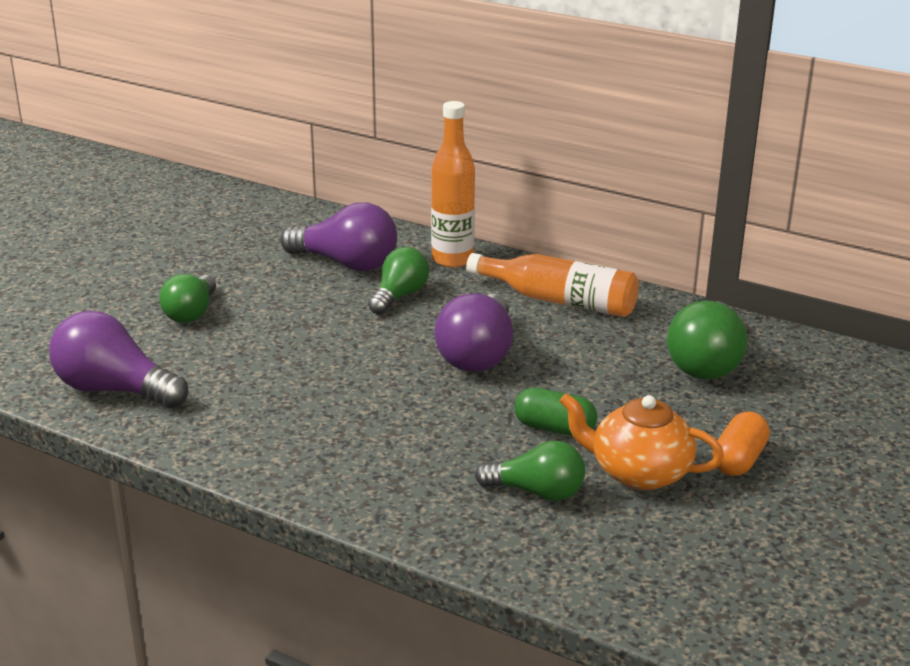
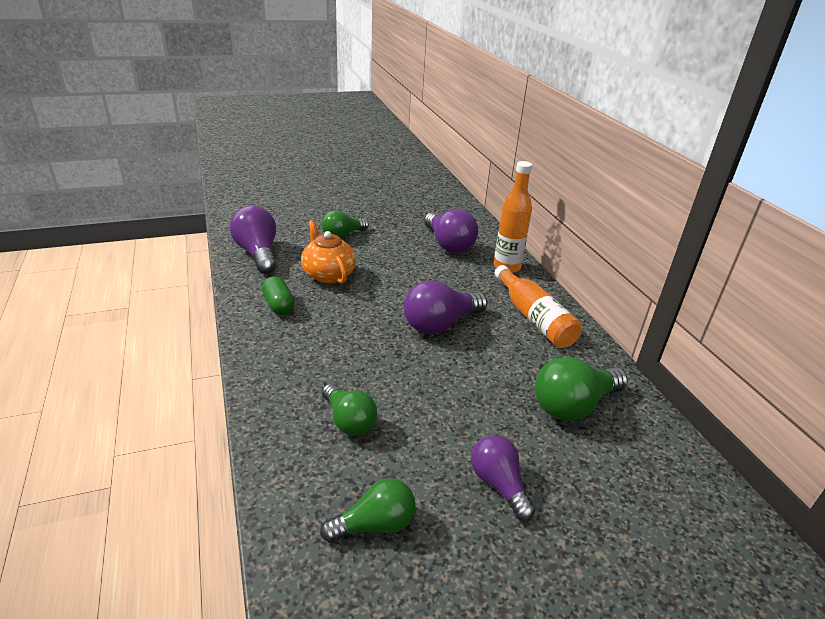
camera: 40 degrees right, 5 degrees up
(399, 296) = (449, 272): green light bulb -> green light bulb (375, 525)
(554, 428) = (416, 389): green capsule -> green capsule (279, 305)
(638, 473) = (422, 448): orange teapot -> orange teapot (328, 274)
(739, 460) = (498, 484): orange capsule -> purple light bulb

